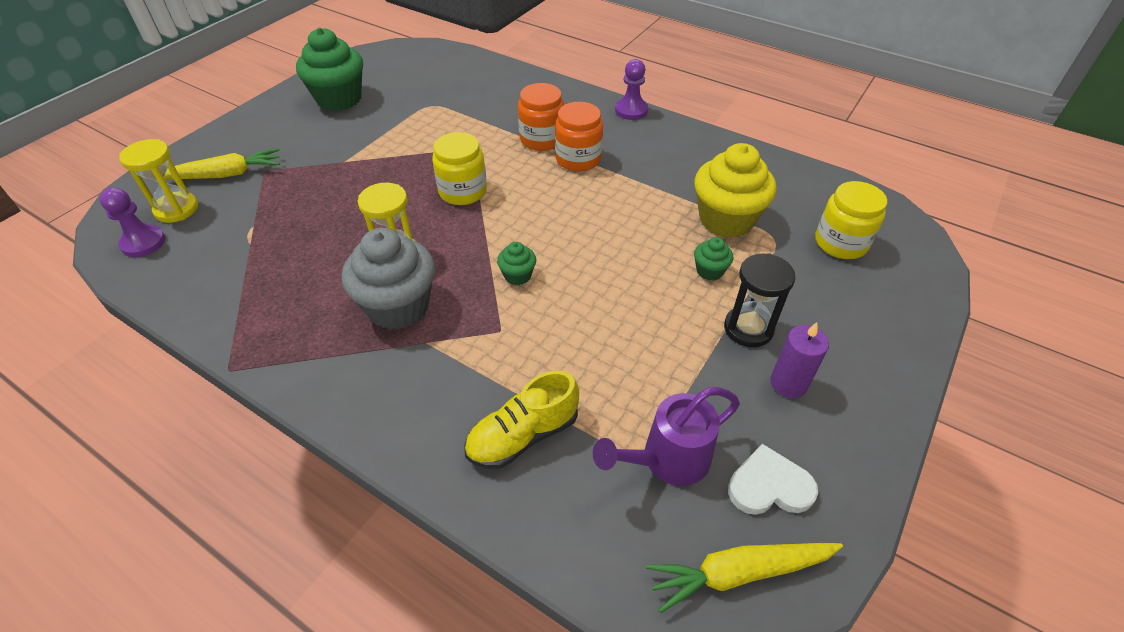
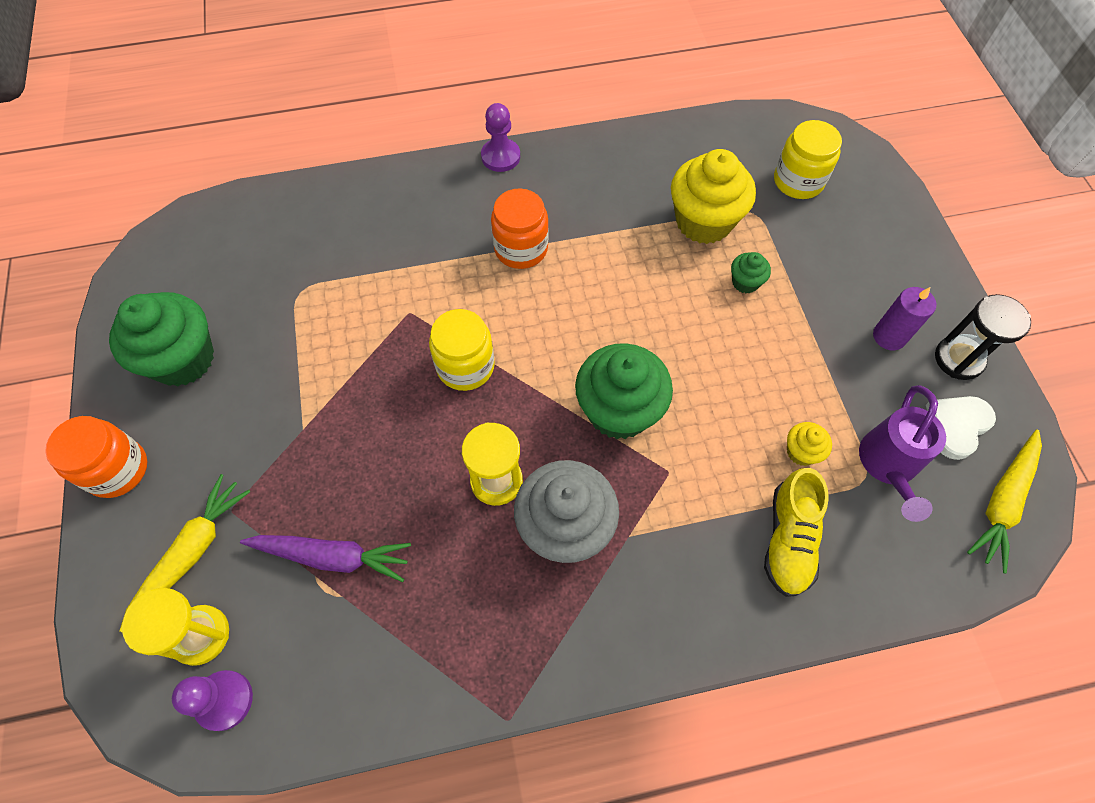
camera: 45 degrees left, 15 degrees up
(272, 224) = (332, 557): none -> purple carrot
(517, 275) = (619, 410): green cupcake -> green cupcake, size x2.18
(541, 139) = (462, 250): orange jar -> orange jar (117, 469)
(609, 394) = (801, 452): none -> yellow cupcake
(748, 328) = (822, 312): black hourglass -> black hourglass (958, 359)

